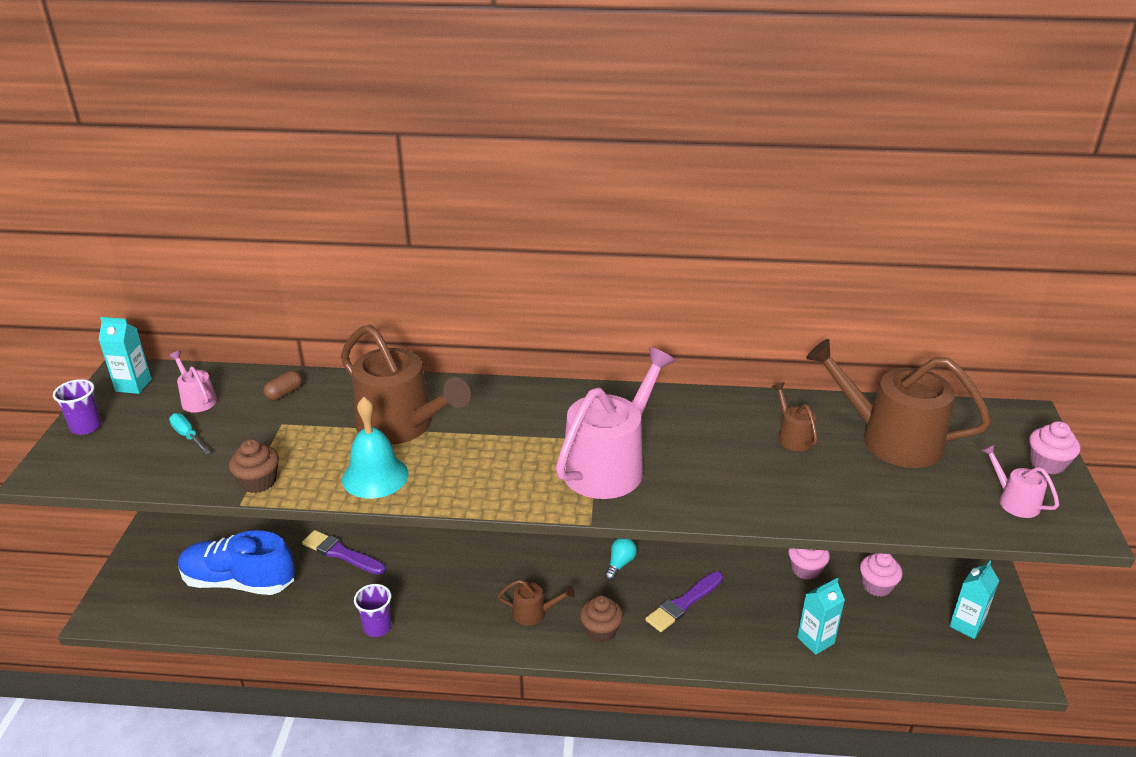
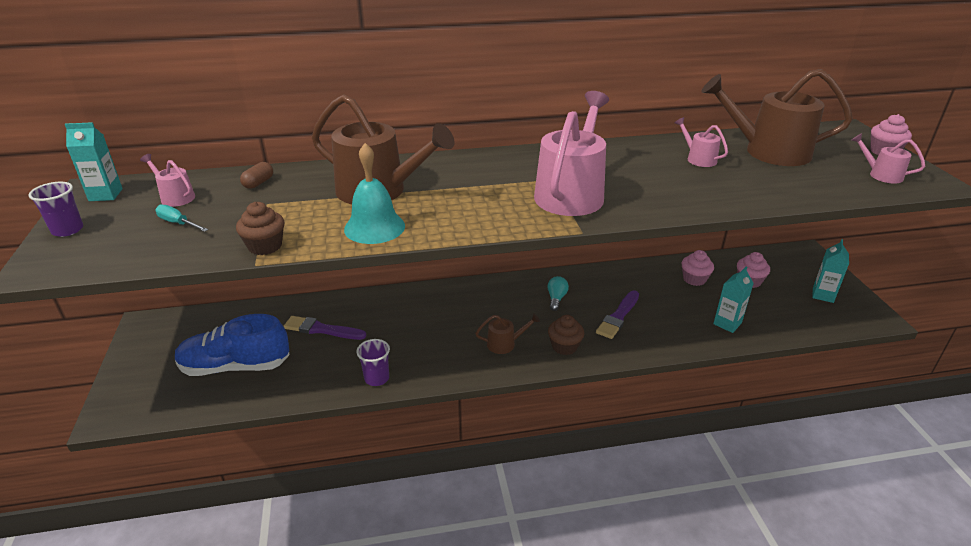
camera: 15 degrees left, 0 degrees up
(793, 436) = (698, 159): brown watering can -> pink watering can

